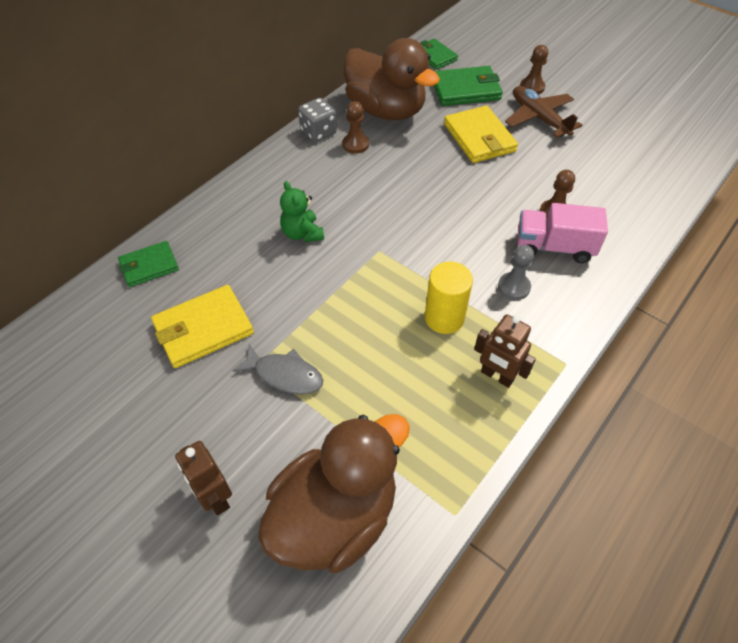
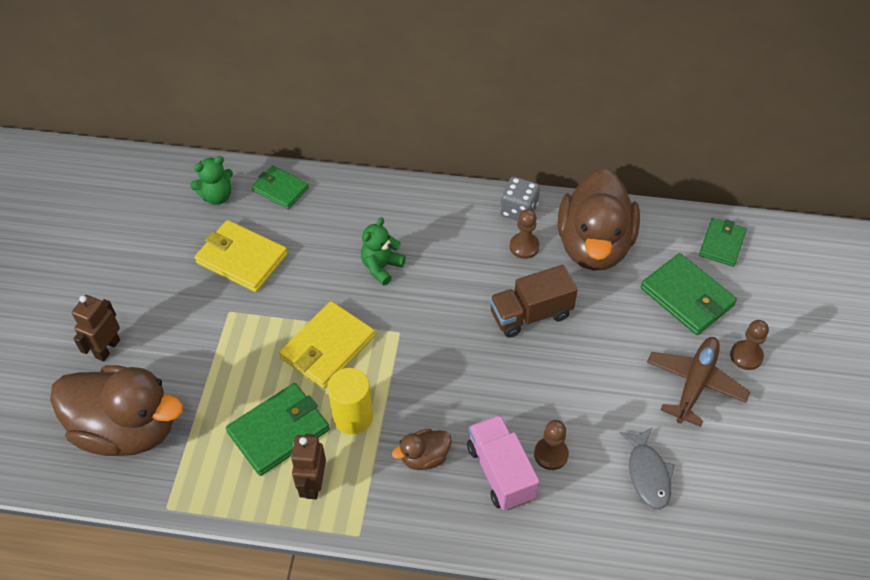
camera: 60 degrees right, 0 degrees up
(107, 318) = (217, 196): none -> green teddy bear
(285, 375) = (229, 334): grey fish -> grey fish (648, 474)
(421, 168) = (530, 314): none -> brown truck
(424, 379) = (279, 431): none -> green wallet
(479, 138) = (616, 342): yellow wallet -> yellow wallet (327, 347)
(514, 287) = (424, 457): grey pawn -> brown duck

